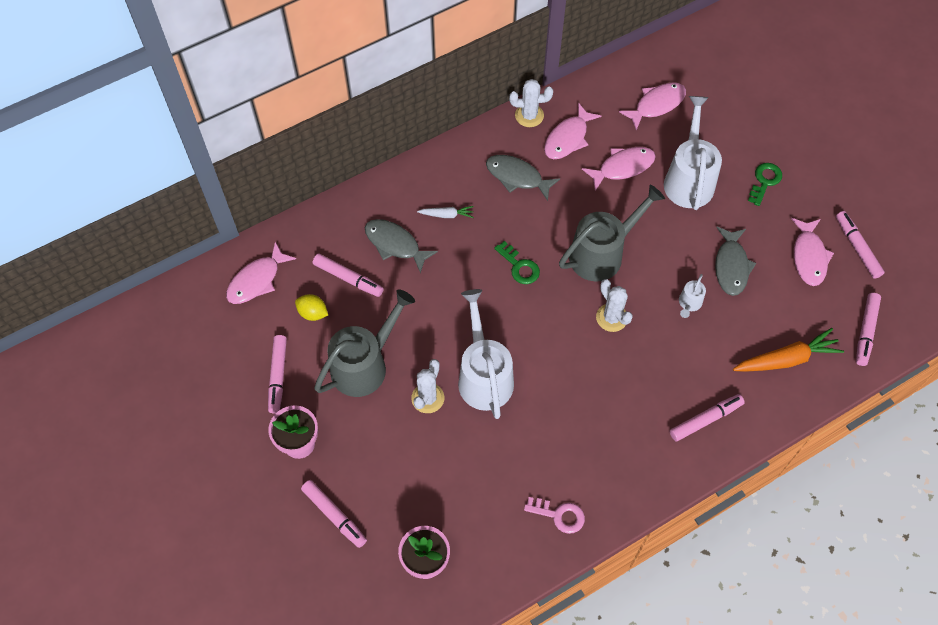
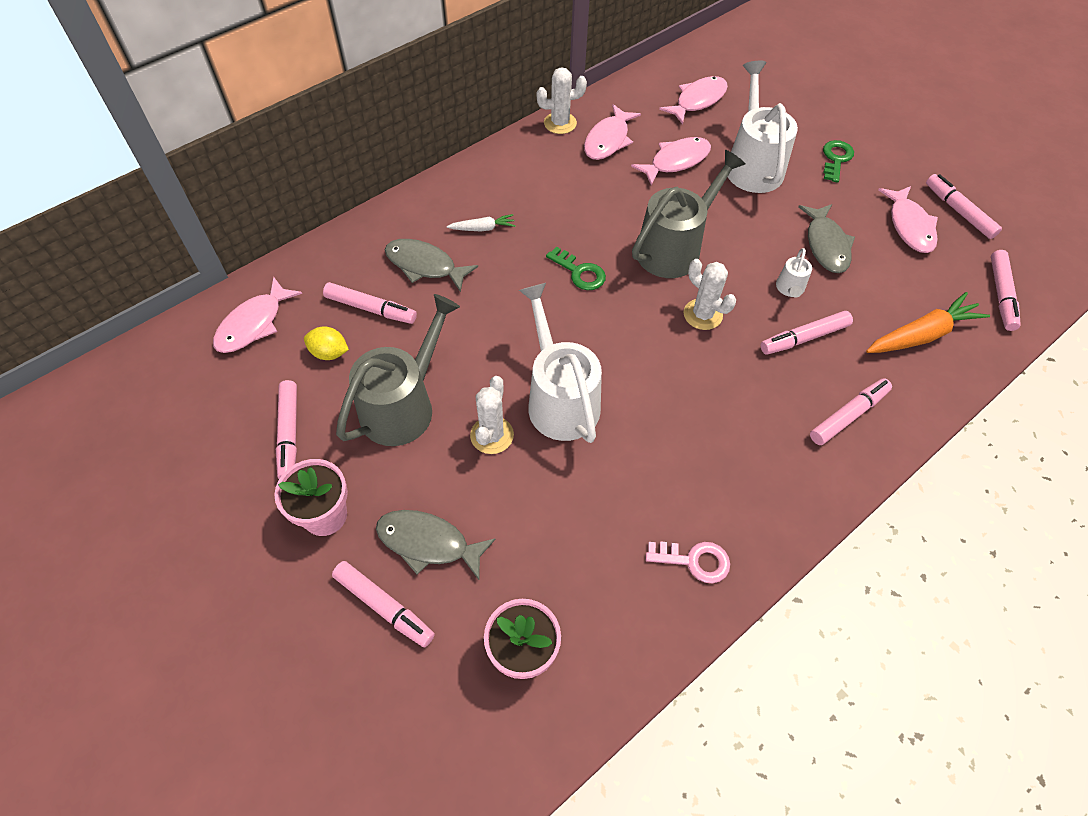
camera: 10 degrees left, 5 degrees down
(517, 177) = (558, 182): grey fish -> grey fish (428, 543)
(689, 349) = (804, 338): none -> pink marker

